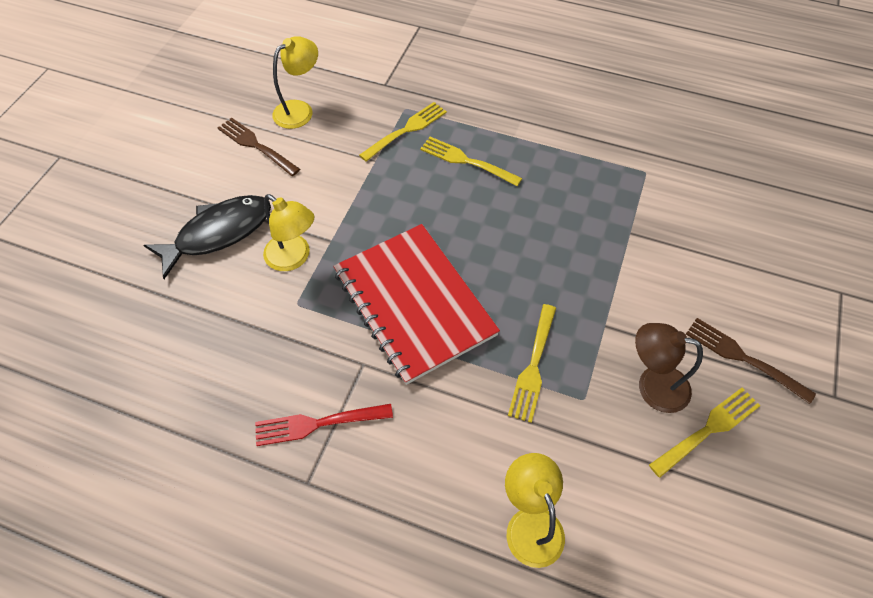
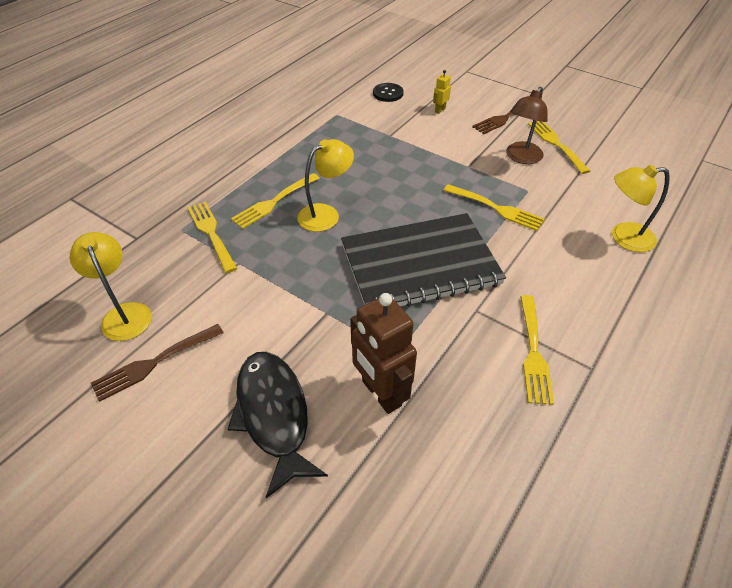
camera: 75 degrees left, 10 degrees down
(249, 301) = (381, 393): none -> brown robot
(294, 258) = (337, 346): yellow lamp -> yellow lamp (326, 214)
(319, 423) = (533, 351): red fork -> yellow fork
(414, 303) = (420, 265): red notebook -> black notebook
(715, 275) = (440, 110): none -> yellow robot
(722, 212) = (388, 93): none -> black button

